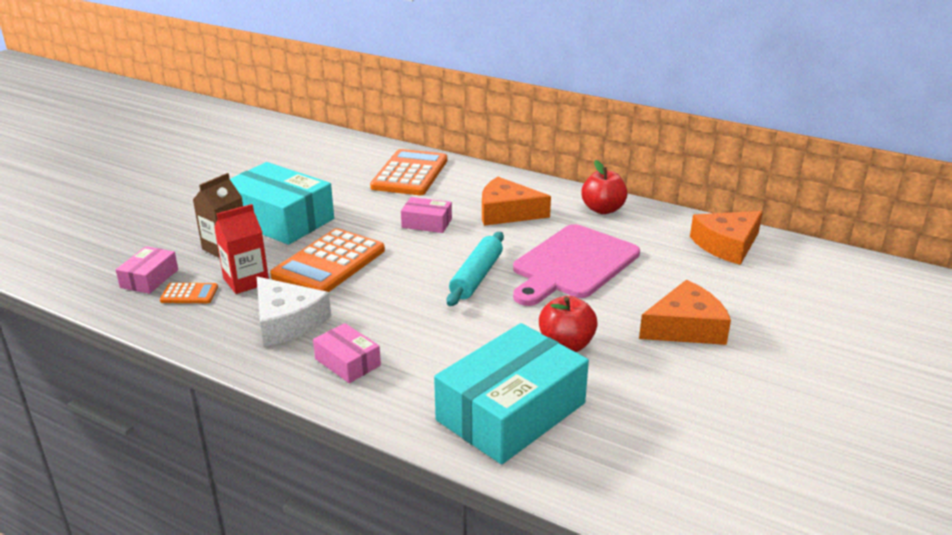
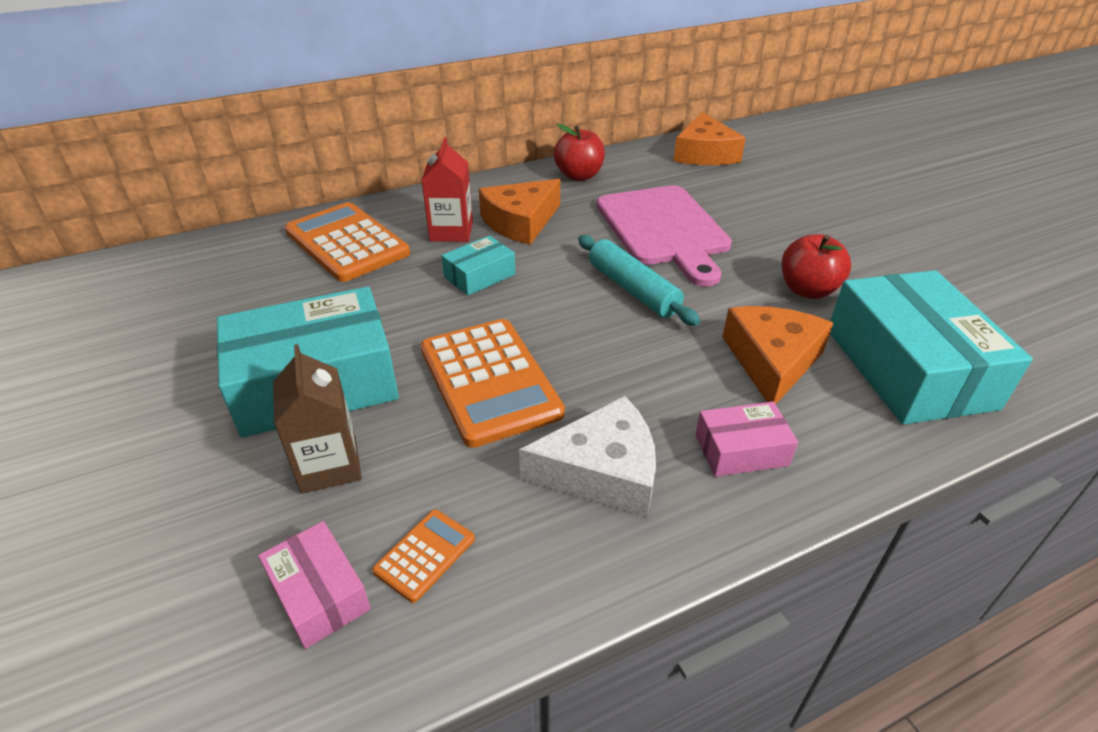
camera: 55 degrees left, 10 degrees up
(246, 281) = (452, 476): red carton -> red carton (451, 231)
(426, 223) = (479, 276): pink box -> turquoise box
(685, 327) = (820, 223): orange cheese -> orange cheese (772, 361)

